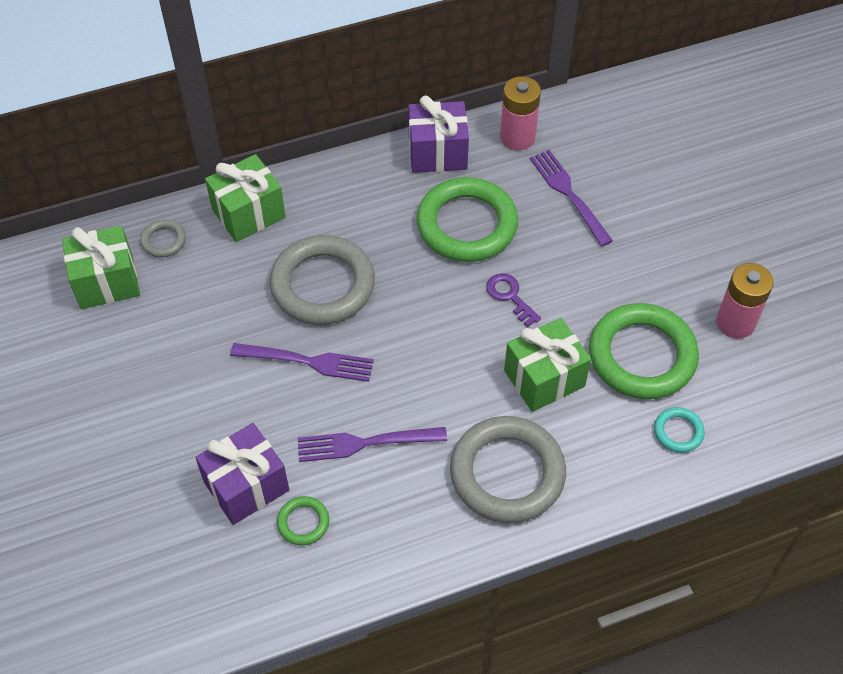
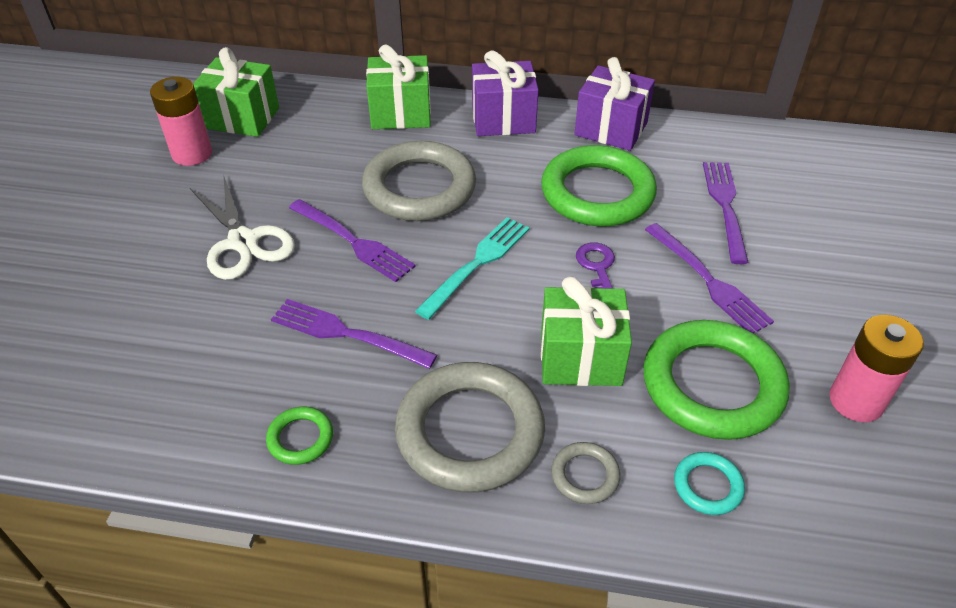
camera: 30 degrees right, 10 degrees down
(163, 241) = (313, 107): grey ring -> grey ring (585, 475)
(217, 405) = (243, 242): none -> white scissors
(246, 486) = (205, 319): purple gift -> purple gift (503, 119)
(303, 522) = (226, 376): green ring -> green ring (300, 438)
(419, 335) = (477, 264): none -> turquoise fork
(517, 137) = (701, 143): pink battery -> pink battery (192, 154)
(593, 269) = (708, 280): none -> purple fork

